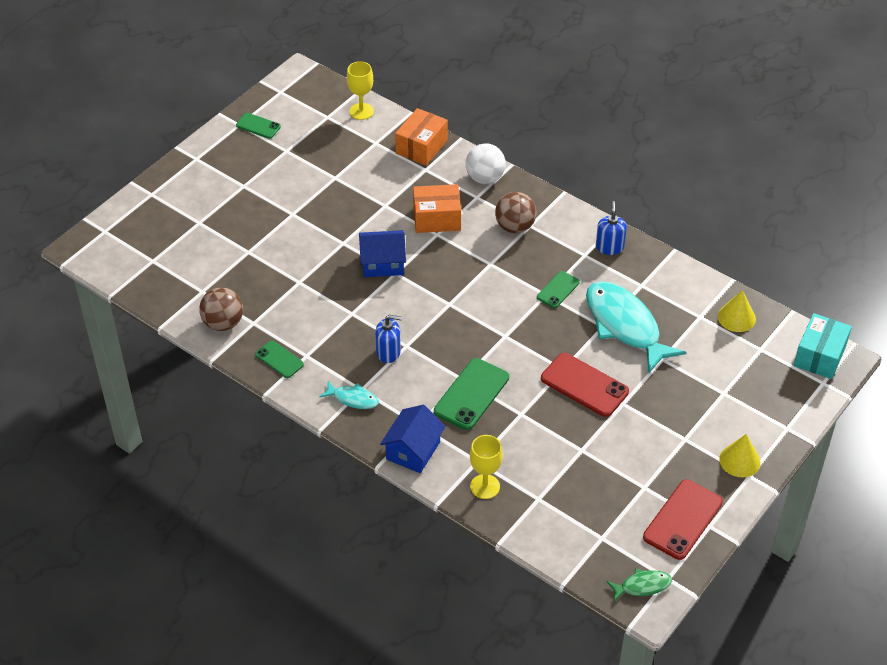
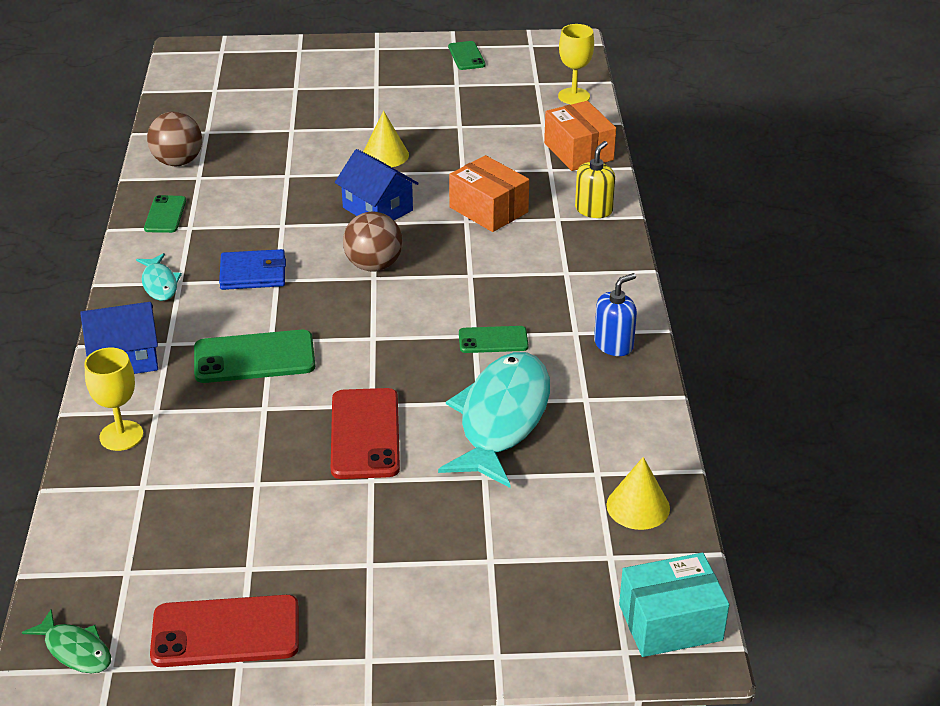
camera: 50 degrees right, 10 degrees down
(388, 352) = (253, 273): blue soap dispenser -> blue wallet
(421, 147) = (578, 151): orange box -> orange box turned 75 degrees clockwise
(485, 178) = (593, 210): white ball -> yellow soap dispenser
(515, 227) = (549, 264): brown ball -> brown ball (374, 265)
(740, 460) = (386, 636): yellow cone -> yellow cone (385, 155)

